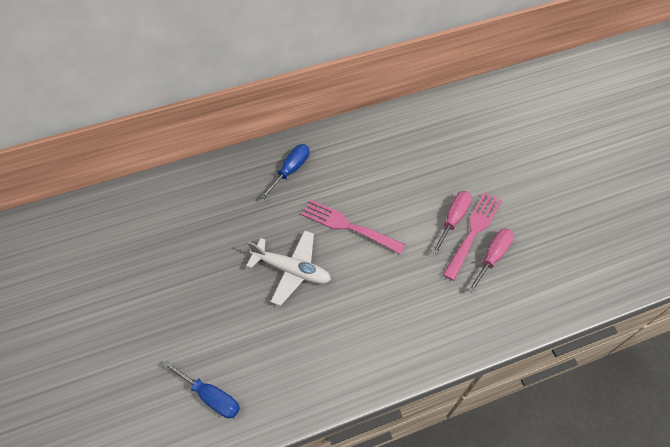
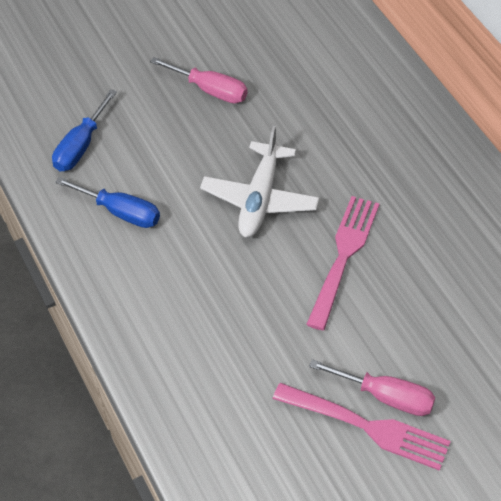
camera: 85 degrees right, 5 degrees down
(291, 170) = (427, 174): blue screwdriver -> blue screwdriver (121, 212)
(492, 257) = (325, 456): pink screwdriver -> pink screwdriver (210, 90)

